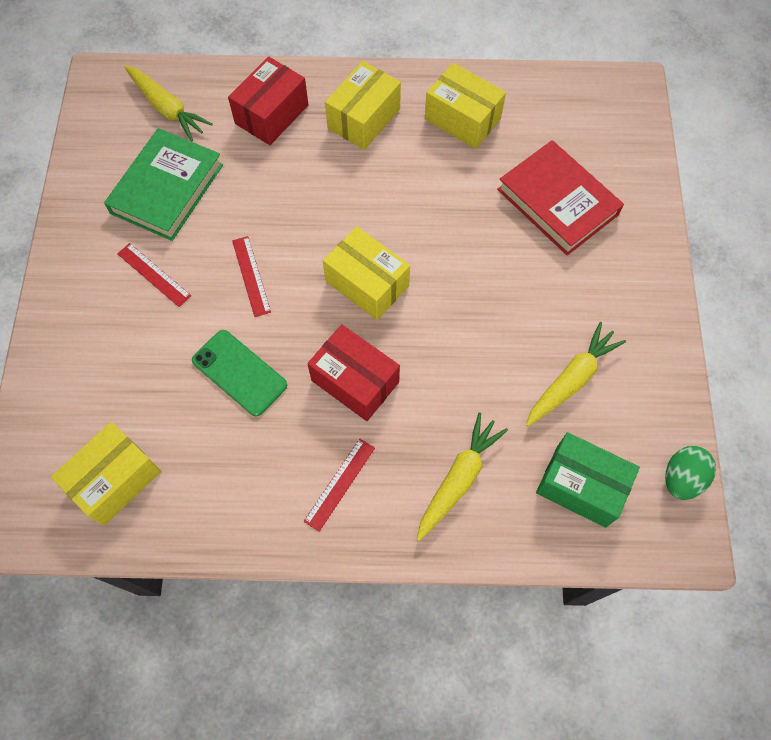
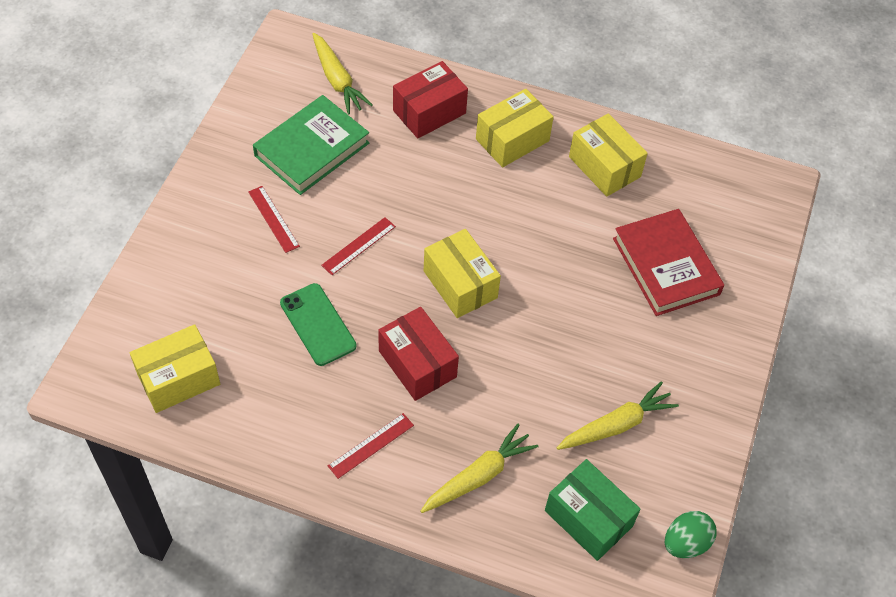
camera: 15 degrees right, 10 degrees down
(251, 276) = (358, 246): red ruler -> red ruler turned 45 degrees clockwise

